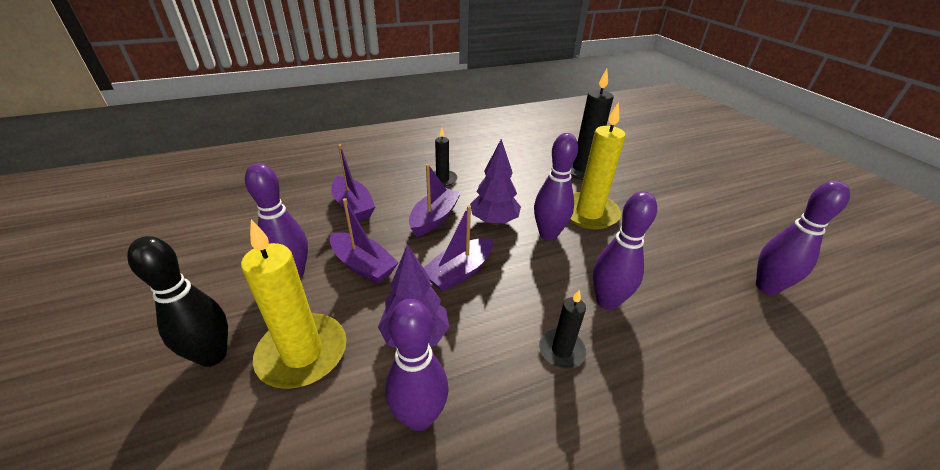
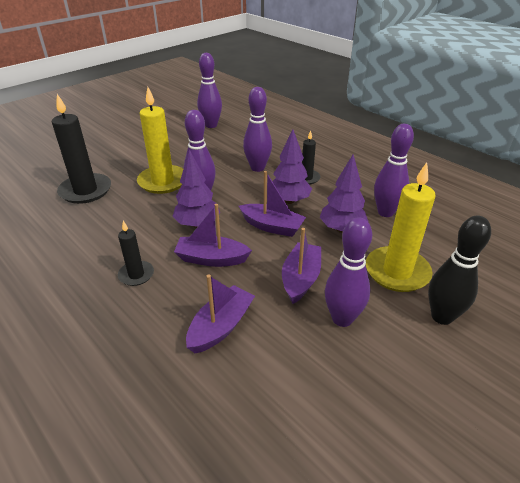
camera: 110 degrees left, 0 degrees up
(506, 306) = (289, 201): none -> purple tree

